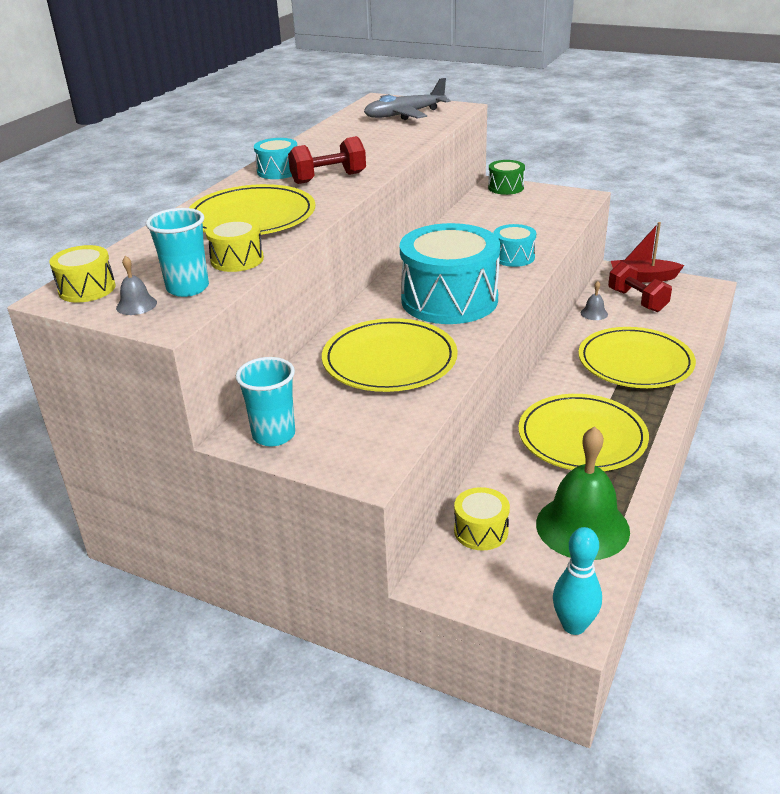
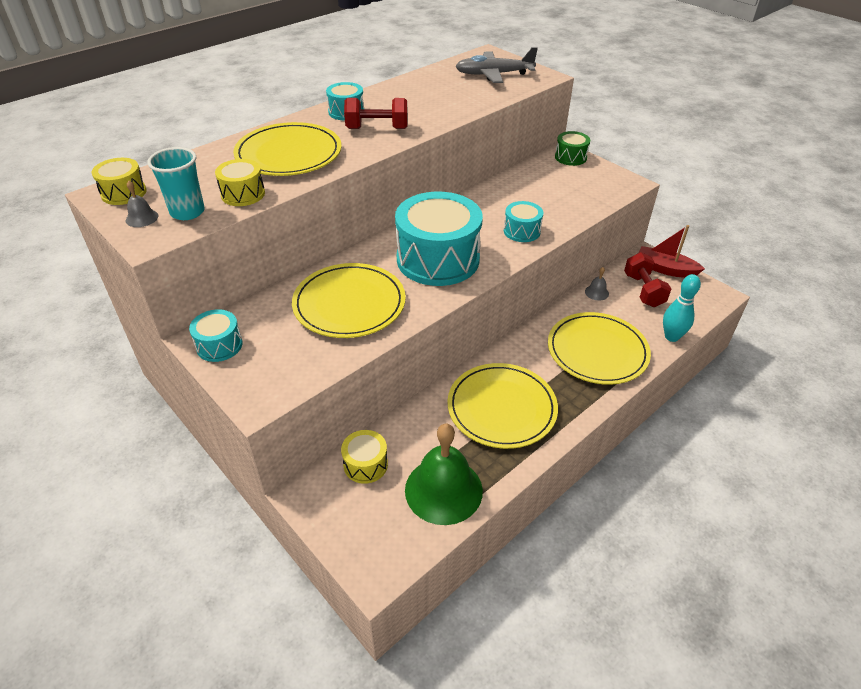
camera: 20 degrees right, 10 degrees up
(274, 435) = (219, 345): turquoise cup -> turquoise drum
(573, 625) = (375, 574): turquoise bowling pin -> turquoise bowling pin (671, 337)

